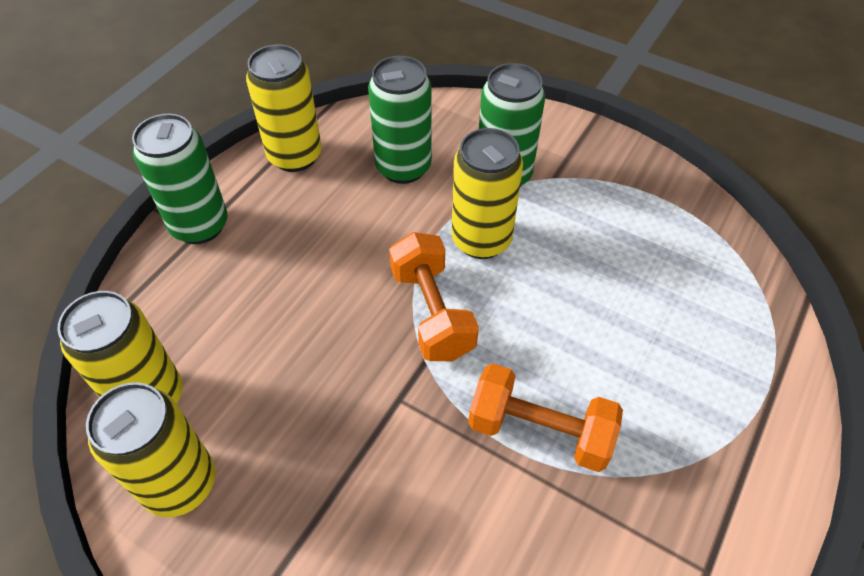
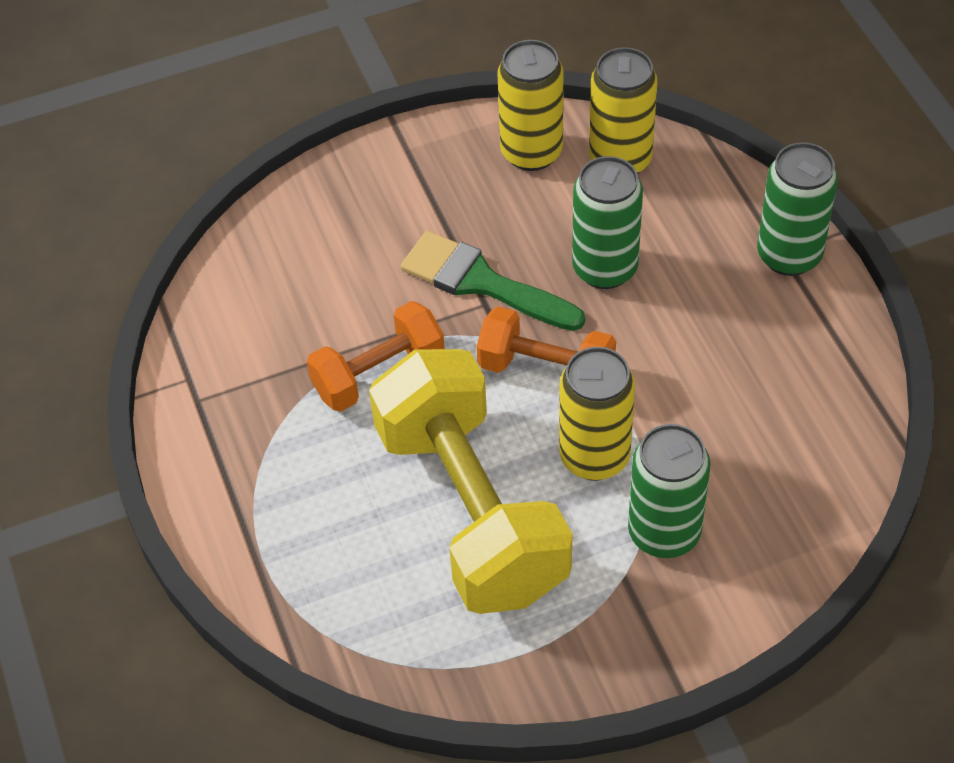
camera: 130 degrees right, 0 degrees up
(295, 156) = (835, 368): yellow can -> none
(378, 417) = (482, 282): none -> green brush
(403, 167) = (745, 451): green can -> green can (605, 268)
(592, 283) = (471, 510): none -> yellow dumbbell

